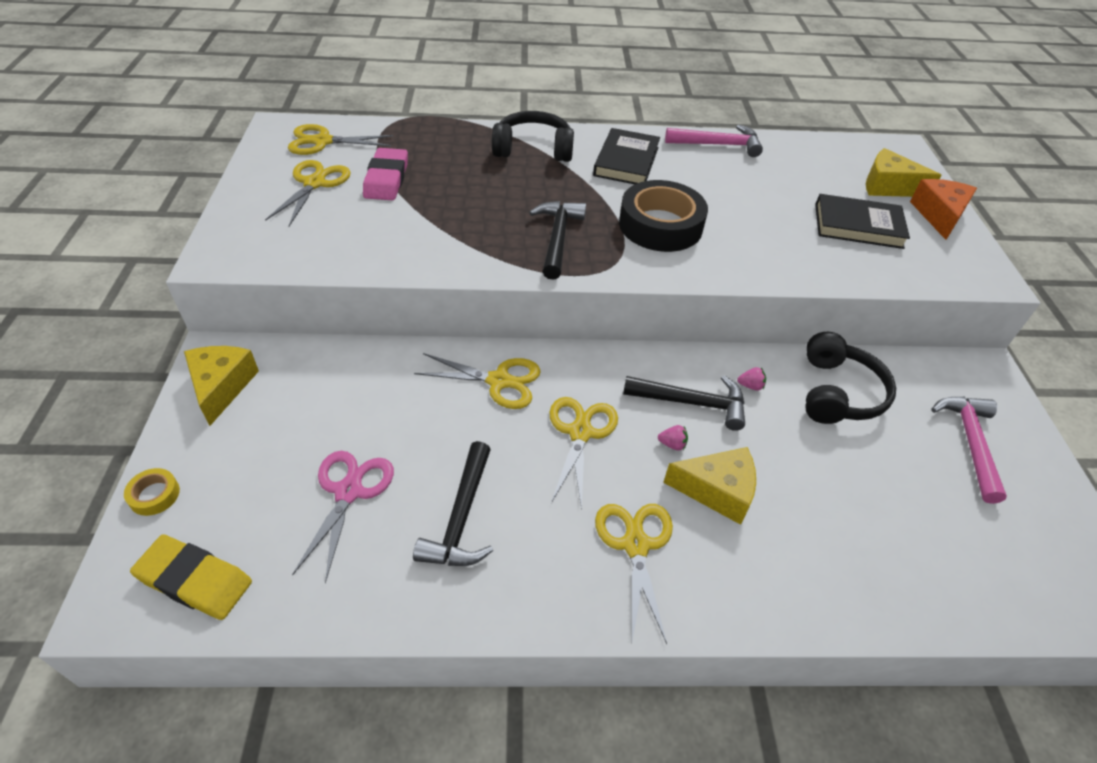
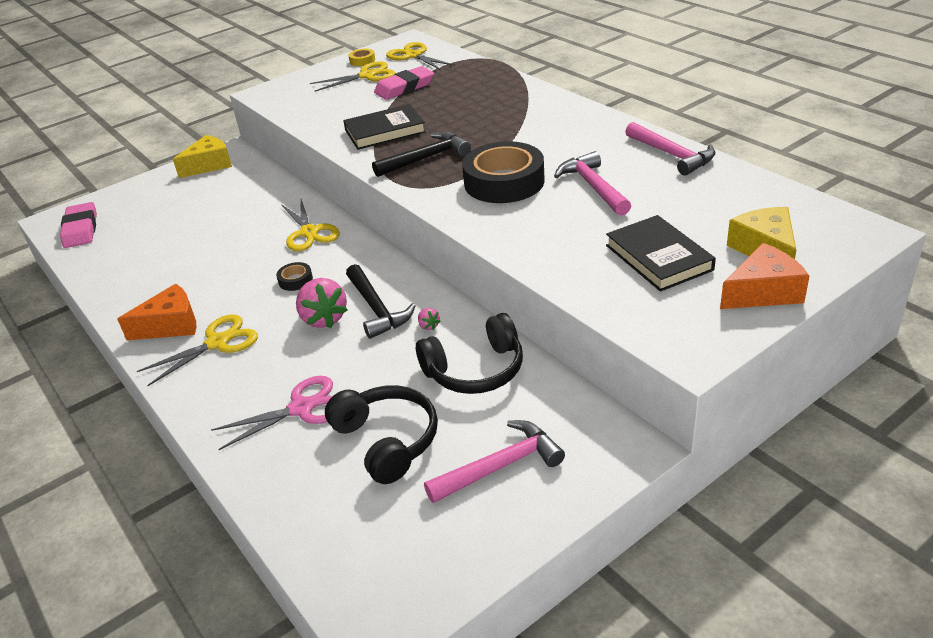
camera: 60 degrees right, 10 degrees down
(154, 495) = (122, 192): yellow tape -> yellow tape (362, 61)
(195, 580) = (81, 229): yellow eraser -> pink eraser
(348, 491) = (171, 235): pink scissors -> pink scissors (302, 408)
(461, 518) = (183, 276): black hammer -> none
(533, 149) = (523, 104): black headphones -> black headphones (387, 441)
(558, 573) = (171, 325): none -> orange cheese
(580, 432) = (295, 280): yellow scissors -> black tape
(626, 161) = (570, 136): black book -> black book (385, 131)
(672, 444) = (324, 318): pink strawberry -> pink strawberry, size x2.28
(717, 491) = (298, 355): yellow cheese -> none
(723, 195) = (593, 186): none -> pink hammer

